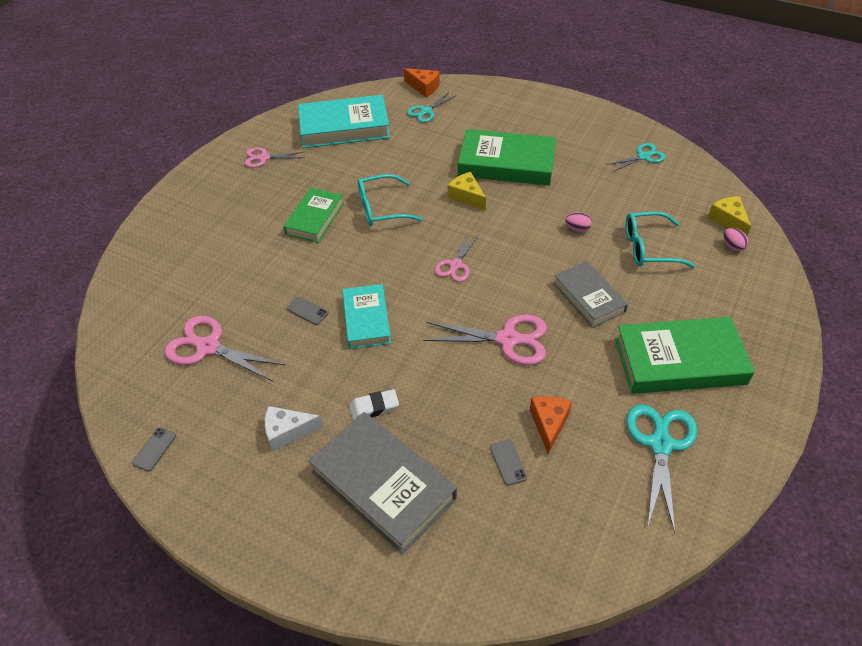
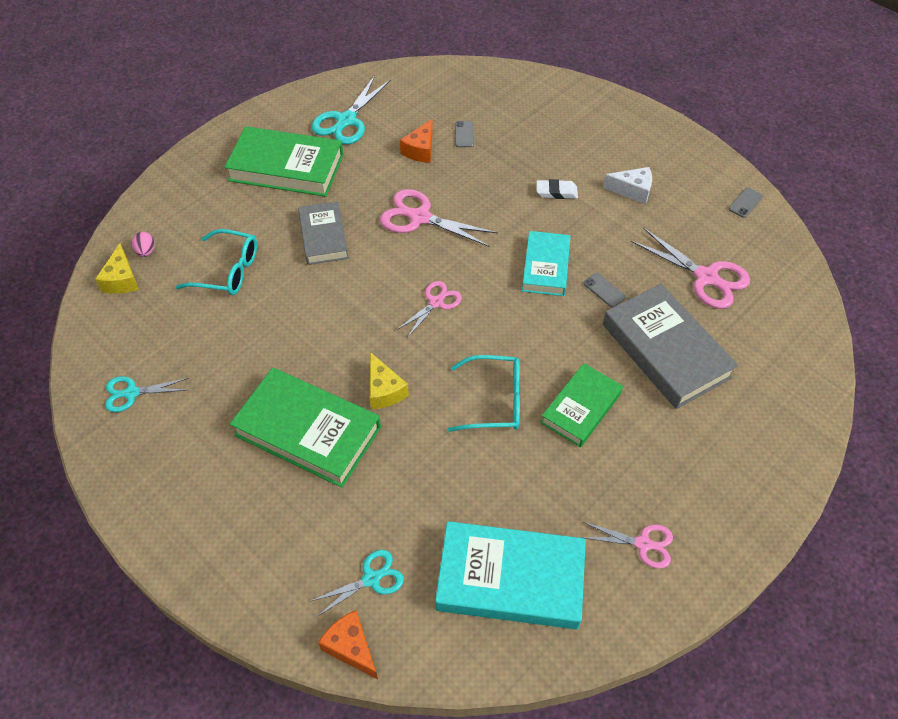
camera: 165 degrees left, 5 degrees up
(383, 485) = (561, 141): grey book -> grey book (665, 351)
(577, 229) = (284, 312): pink egg -> none

